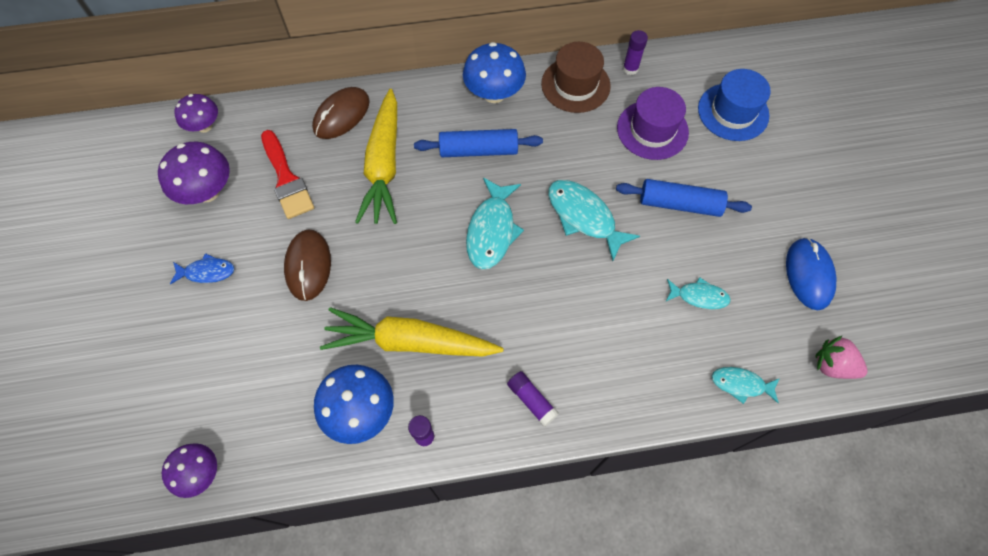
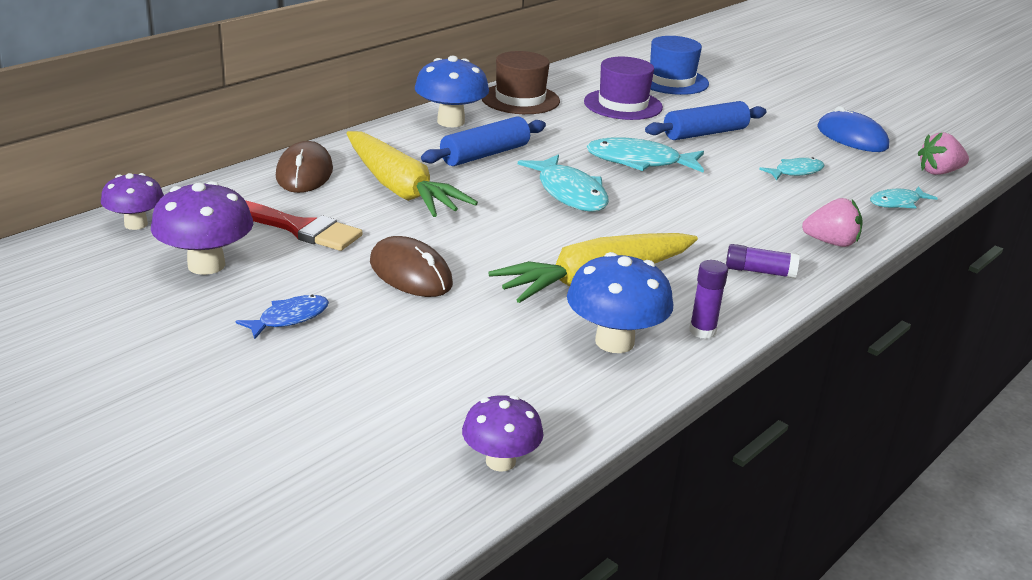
camera: 40 degrees left, 35 degrees down
(624, 400) = (831, 242): none -> pink strawberry
(630, 69) = (555, 81): purple glue stick -> none

